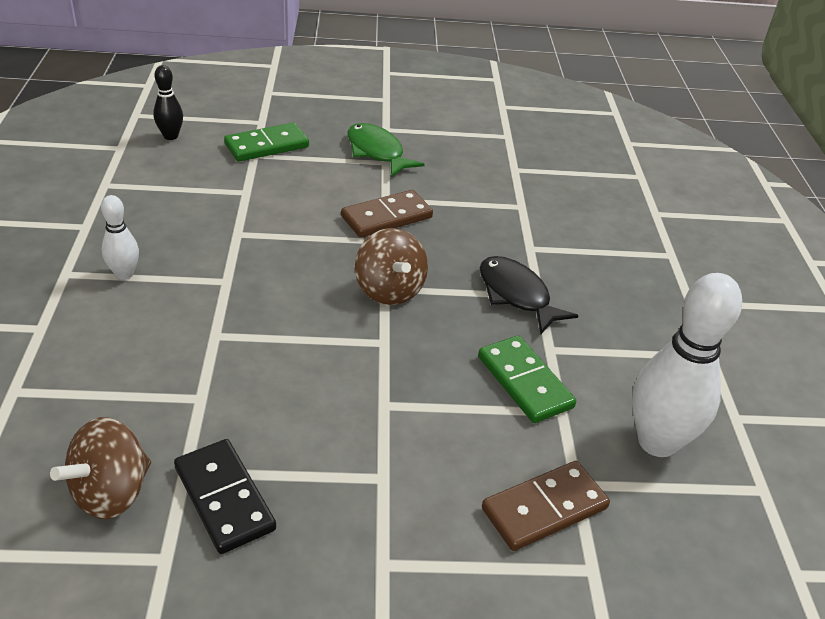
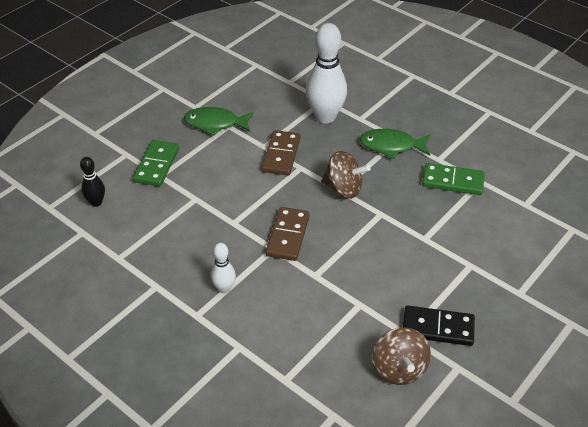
camera: 45 degrees left, 5 degrees up
(516, 295) = (391, 146): black fish -> green fish
(544, 509) = (531, 223): brown domino -> brown domino (288, 236)
(657, 442) = (524, 164): white bowling pin -> white bowling pin (325, 117)

